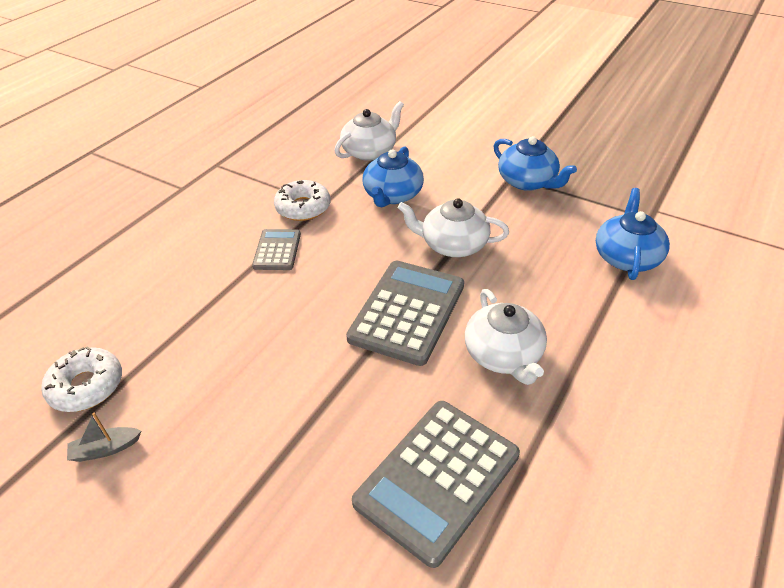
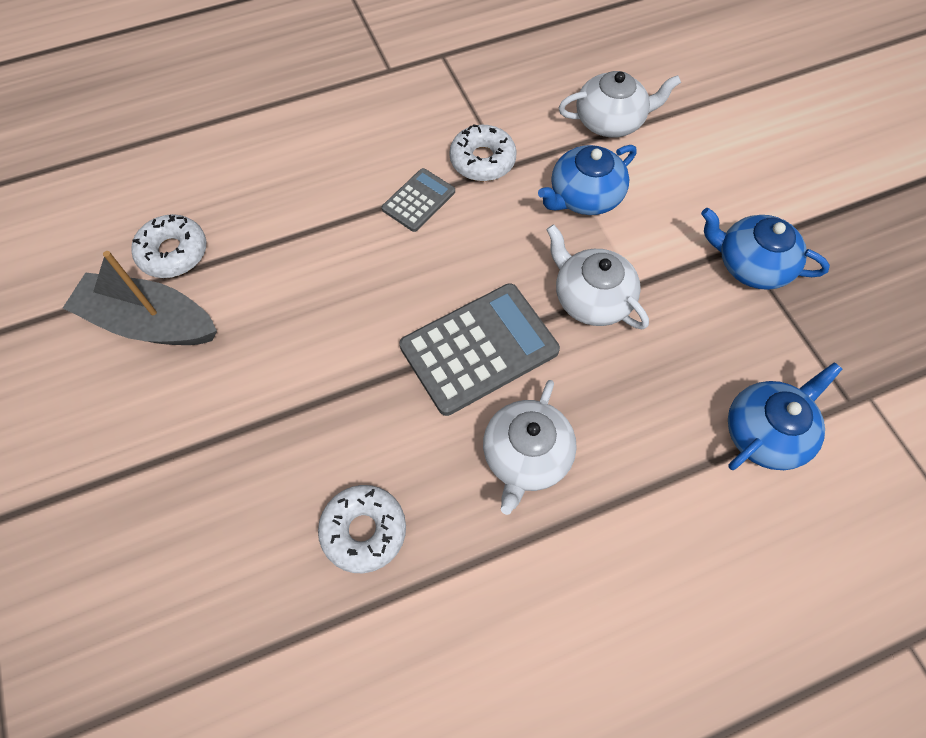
camera: 35 degrees right, 20 degrees up
(106, 449) = (150, 323): grey boat -> grey boat, size x2.36
(437, 478) = (364, 531): grey calculator -> white donut
(527, 181) = (751, 265): blue teapot -> blue teapot turned 120 degrees clockwise

